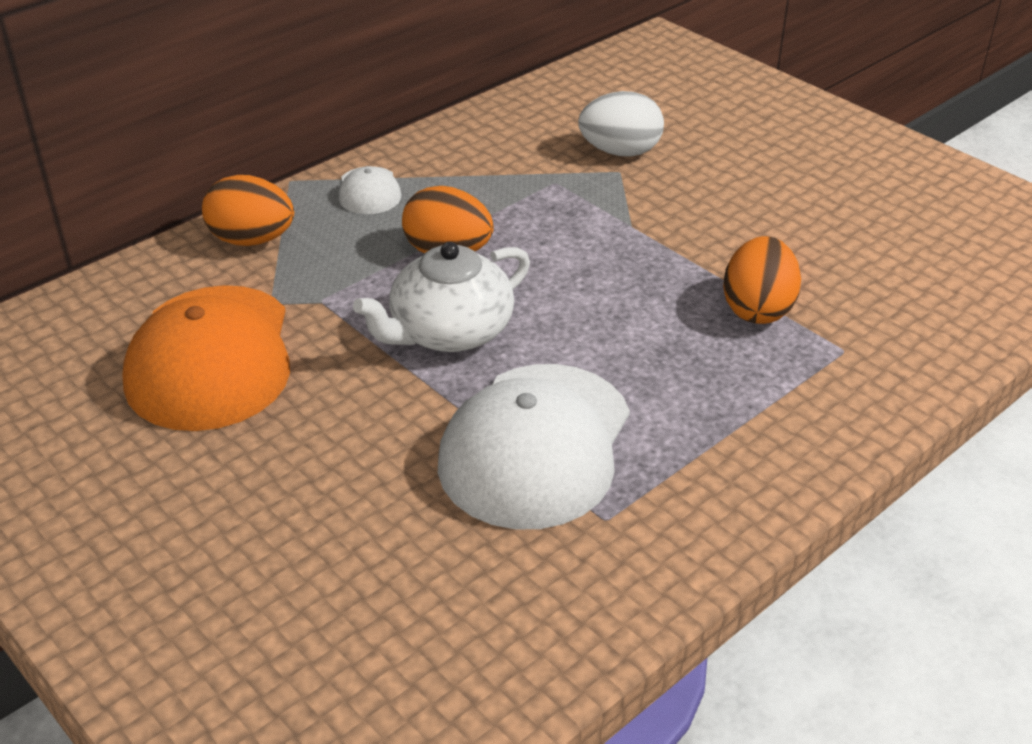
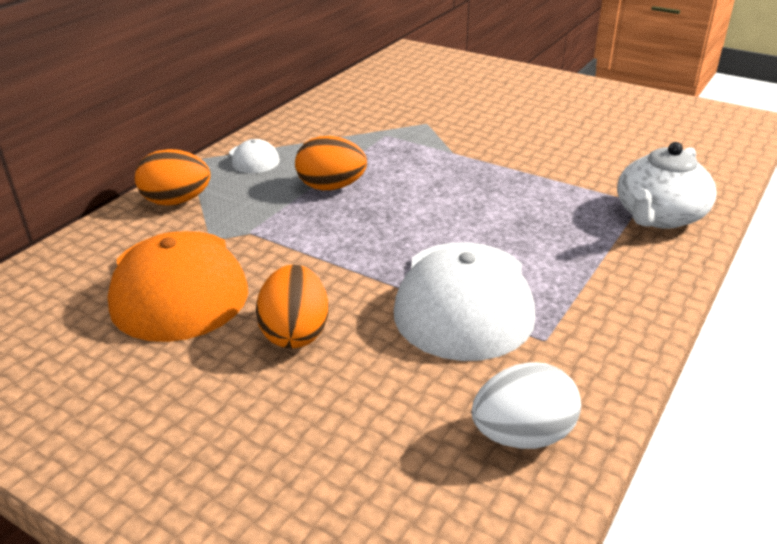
camera: 15 degrees left, 5 degrees down
(449, 332) = (359, 236): white teapot -> white teapot (659, 216)
(620, 152) = (420, 112): white egg -> white egg (522, 435)
(757, 309) = (568, 188): orange egg -> orange egg (295, 333)

